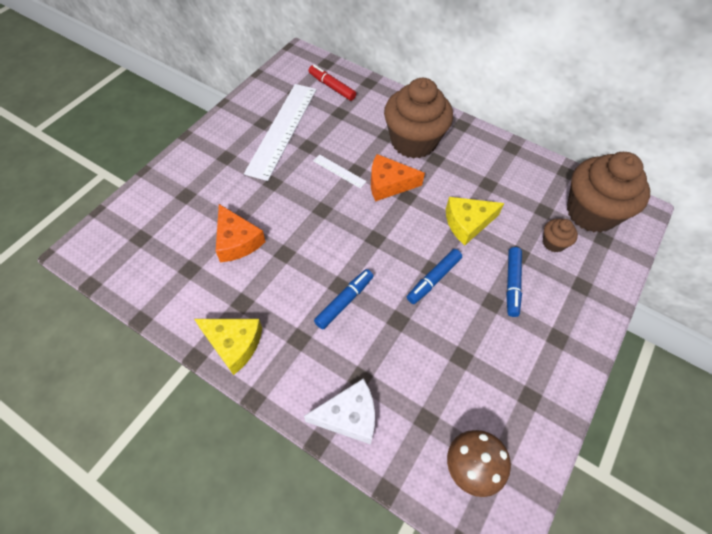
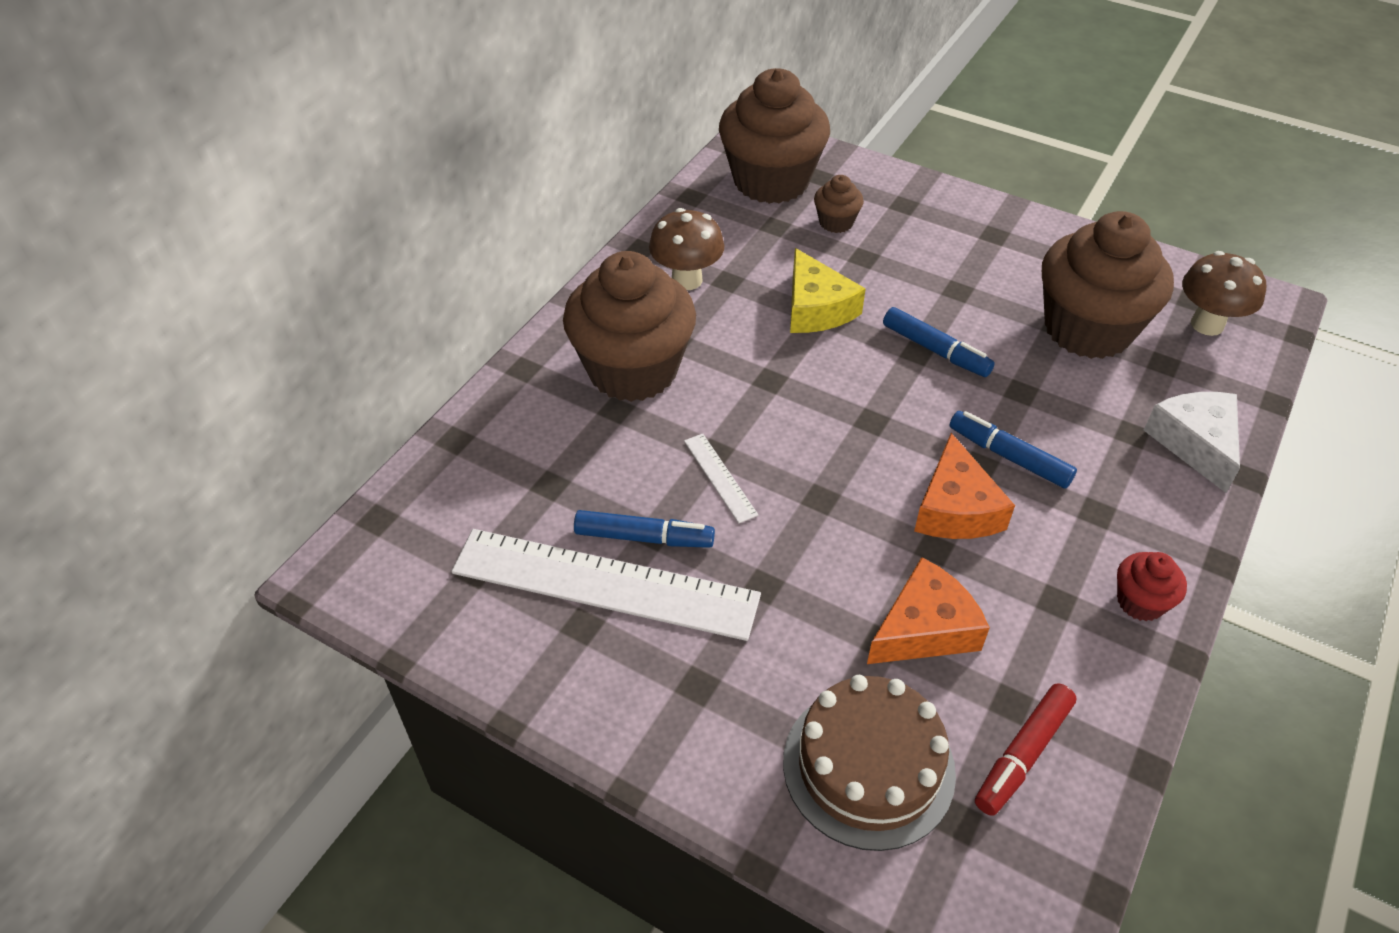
camera: 90 degrees left, 10 degrees down
(173, 210) = (868, 766): none -> brown cake
(234, 344) = (1140, 602): yellow cheese -> red cupcake
(332, 87) = (464, 503): red marker -> red marker (1023, 755)
(339, 171) = (720, 477): white ruler -> white ruler turned 60 degrees counterclockwise
(388, 184) = (744, 404): orange cheese -> orange cheese (955, 508)
(458, 376) = (1087, 329): none -> brown cupcake
(486, 166) = (687, 280): none -> brown mushroom
(512, 284) = (921, 268): blue marker -> blue marker (644, 537)

